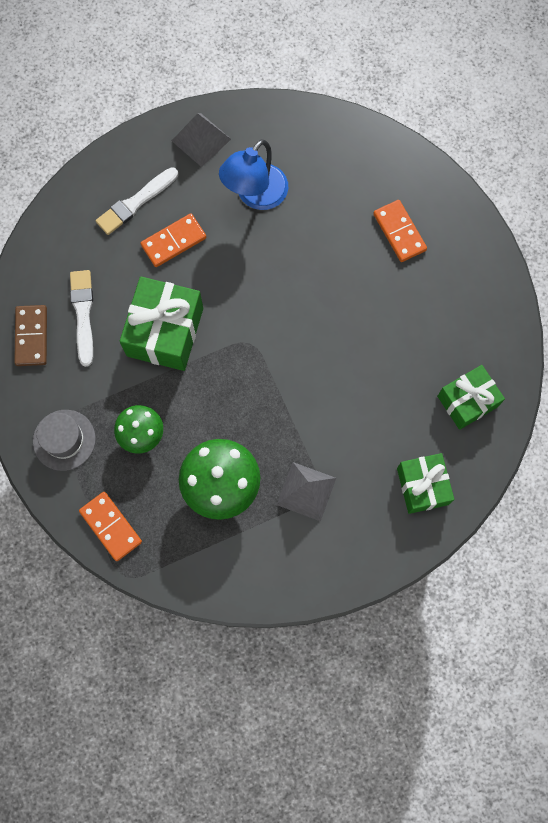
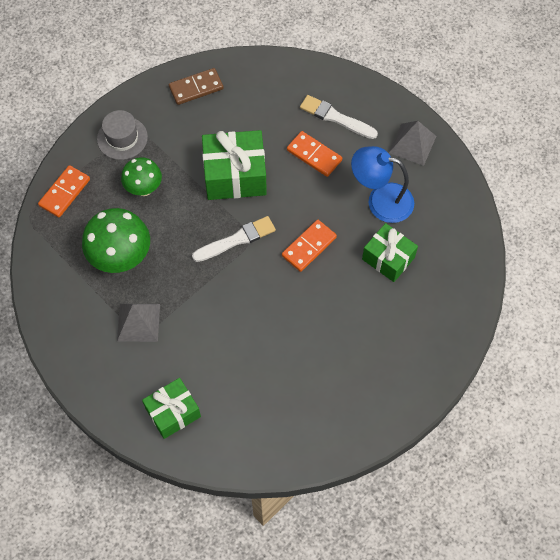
camera: 70 degrees right, 10 degrees down
(83, 314) = (227, 115): white brush -> white brush (236, 239)
(399, 232) = (397, 322): orange domino -> orange domino (309, 246)
(467, 401) = (262, 426): green gift -> green gift (388, 258)

